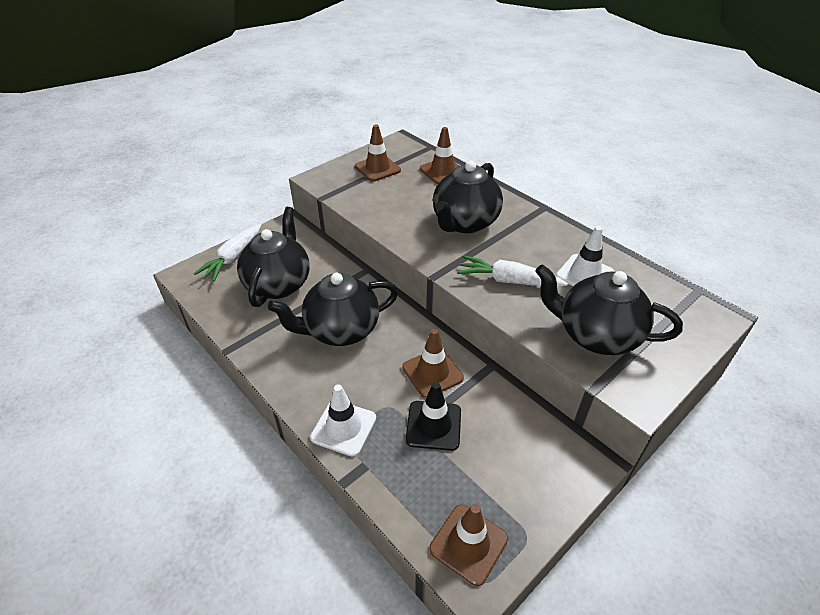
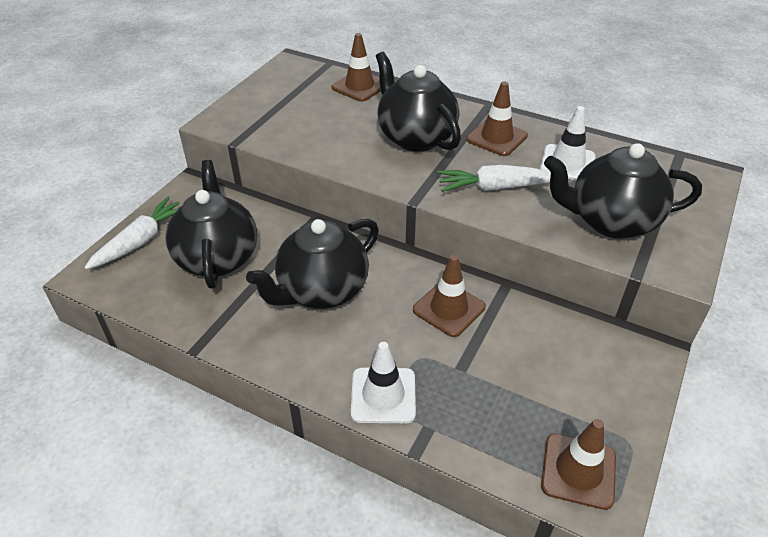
camera: 20 degrees left, 0 degrees up
(233, 258) = (141, 241): white carrot -> white carrot turned 150 degrees counterclockwise
(377, 168) = (282, 97): brown traffic cone -> brown traffic cone (496, 138)
(433, 425) = (479, 363): black traffic cone -> none
(464, 223) = (415, 137): black teapot -> black teapot turned 135 degrees clockwise

